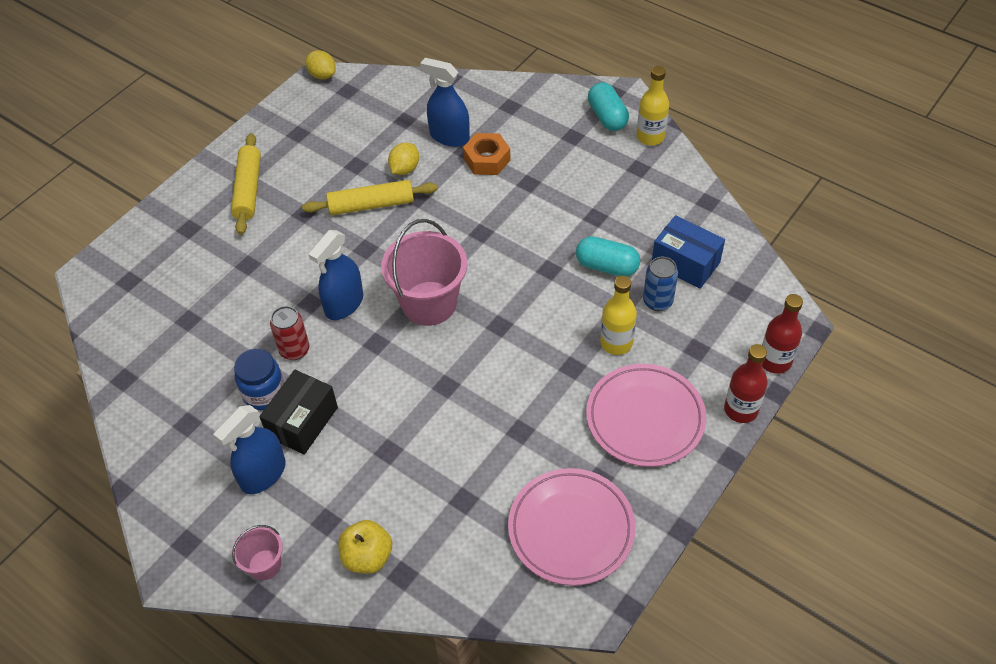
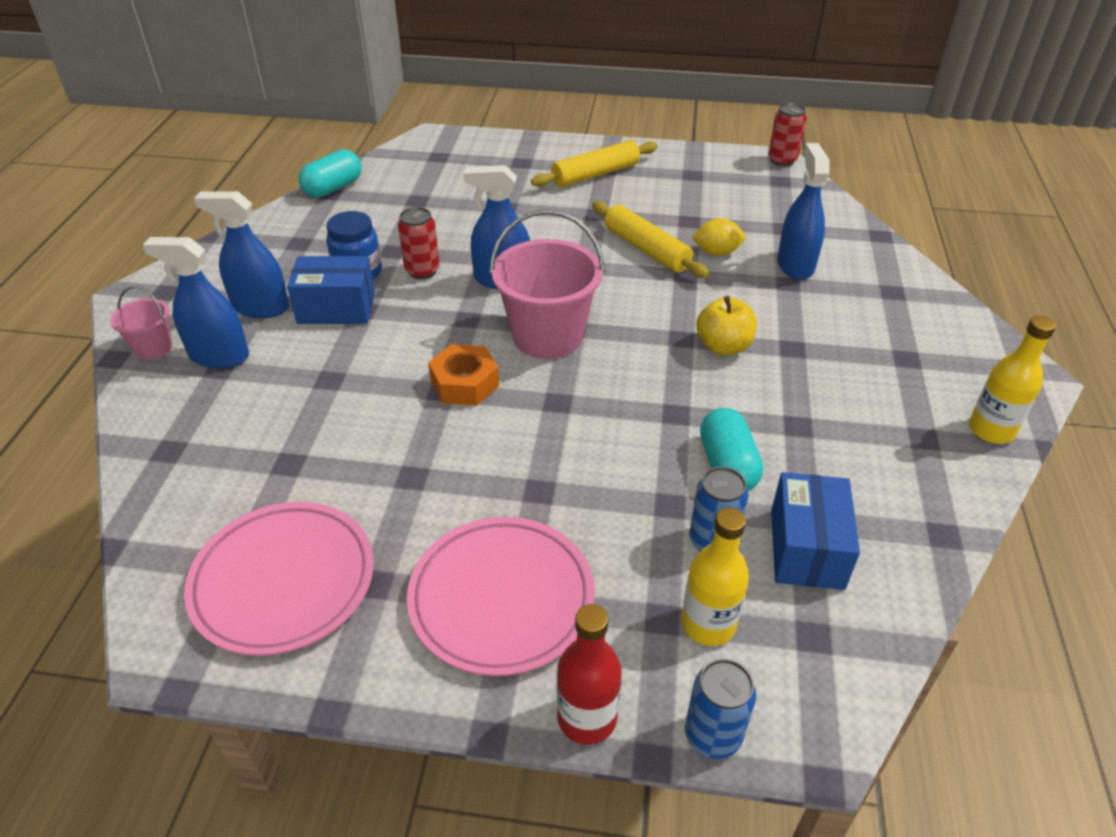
camera: 60 degrees right, 10 degrees down
(302, 422) = (336, 308): black box -> blue box
(309, 518) = (219, 356): none -> blue spray bottle
(322, 75) = (782, 160): yellow lemon -> red can
(367, 557) = (184, 415): yellow apple -> yellow apple (723, 346)
(487, 160) = (792, 303): orange nut -> orange nut (464, 383)
(607, 117) = (975, 377): turquoise capsule -> turquoise capsule (333, 188)
(616, 343) = (608, 521): yellow bottle -> yellow bottle (708, 624)
(775, 361) = (712, 735): red bottle -> blue can

